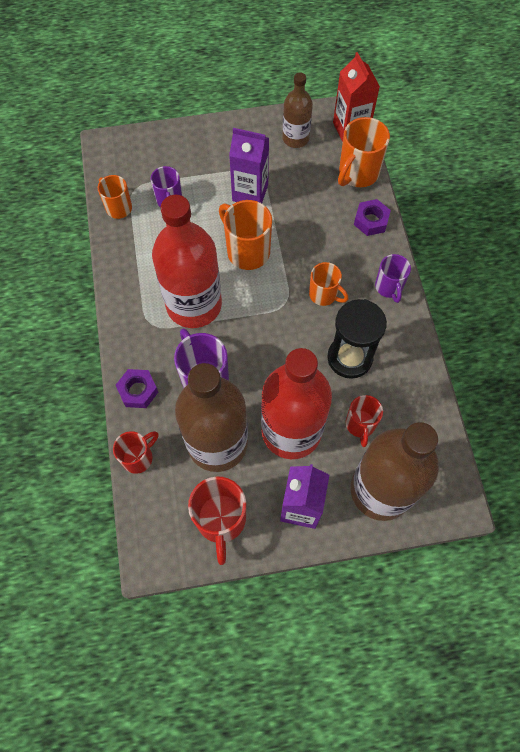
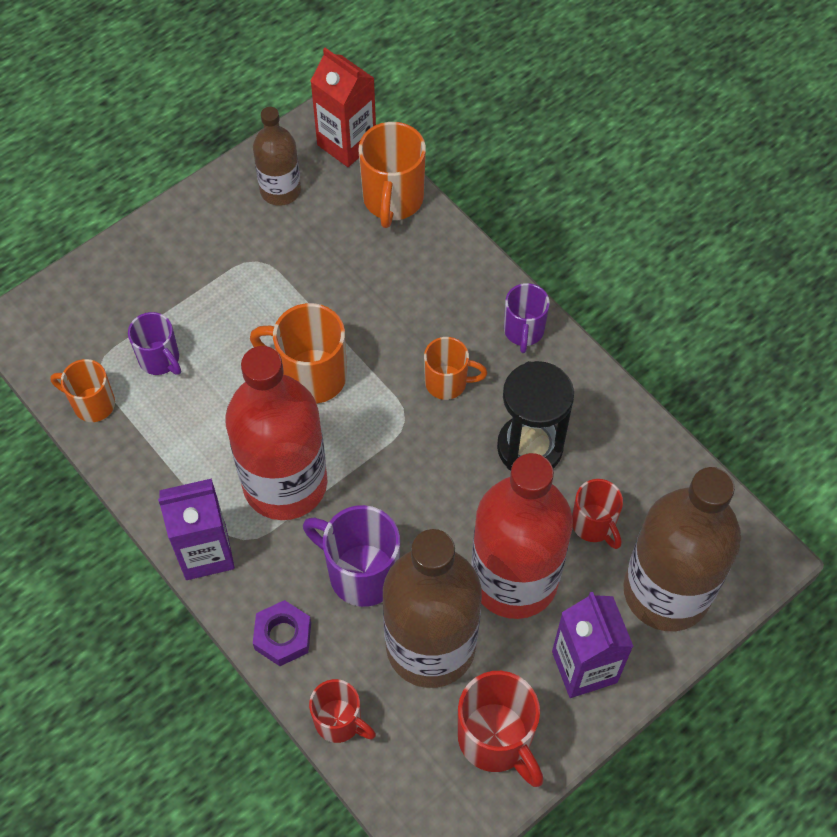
camera: 30 degrees left, 5 degrees down
(138, 457) = (339, 721): red mug -> red mug turned 105 degrees clockwise
(250, 193) = (265, 294): purple carton -> purple carton (206, 552)
(371, 221) = (448, 255): purple nut -> none
(389, 287) = (523, 331): purple mug -> purple mug turned 45 degrees clockwise

